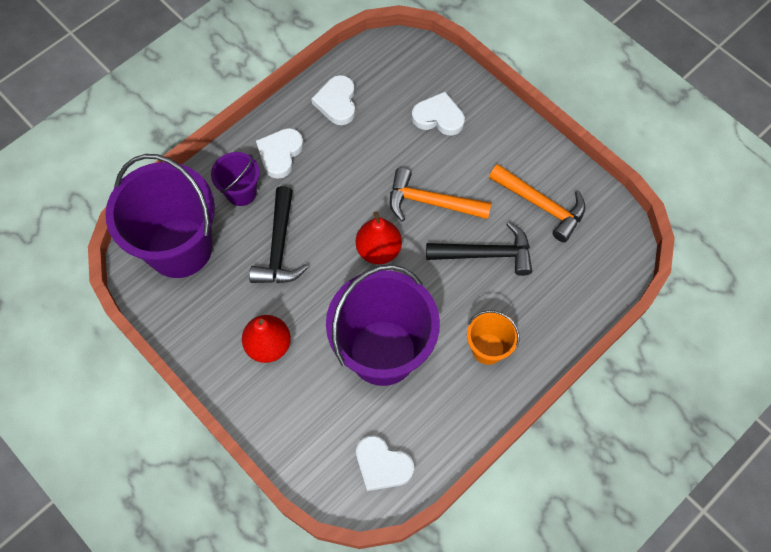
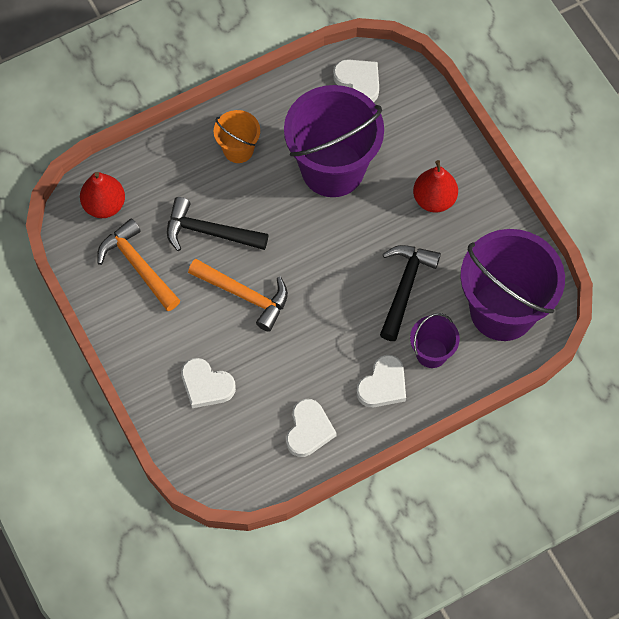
camera: 165 degrees left, 0 degrees up
(378, 250) = (310, 261): red pear -> red pear (104, 205)

